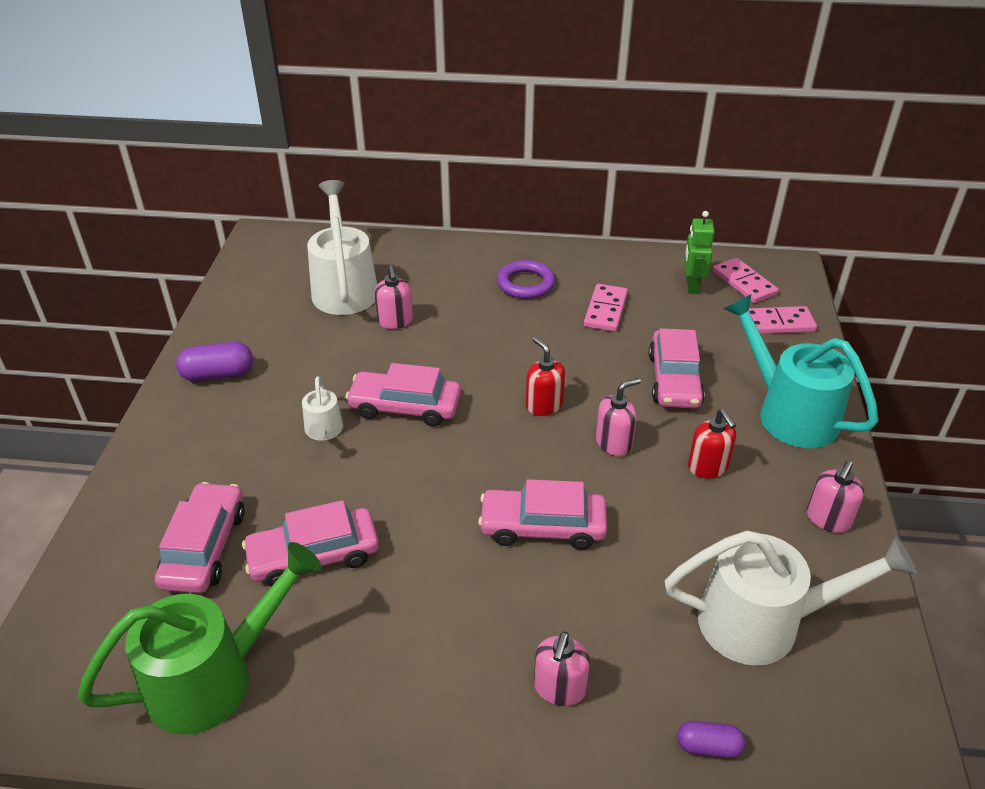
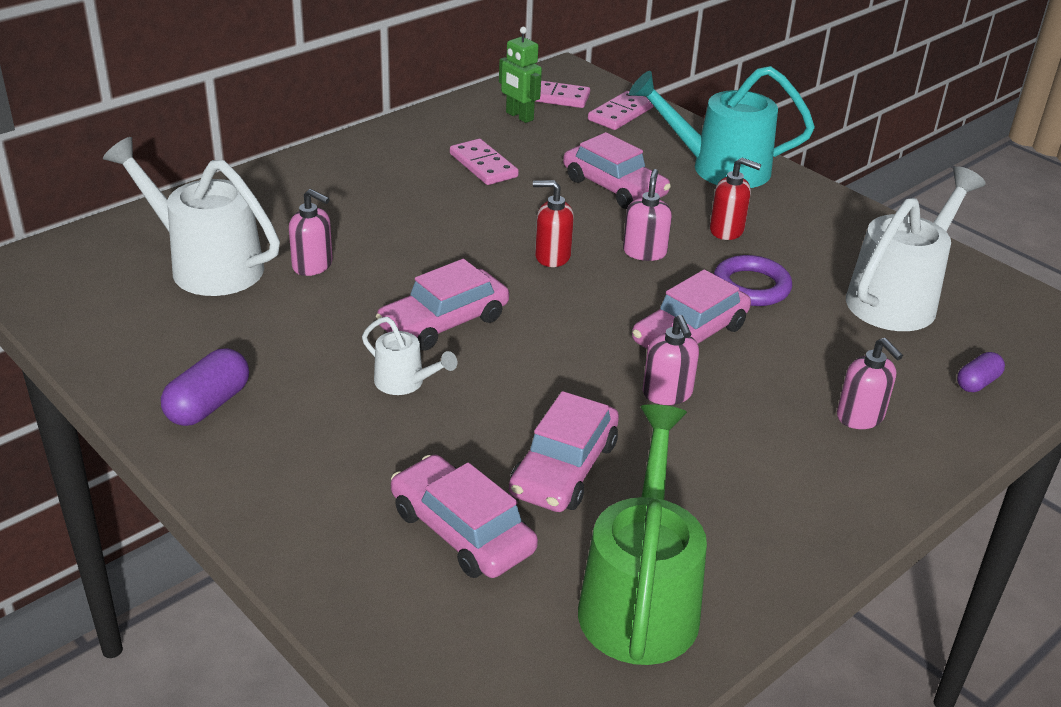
camera: 50 degrees left, 5 degrees down
(525, 284) = (381, 178): purple ring -> purple ring (751, 286)
(828, 519) = (839, 218): pink soap dispenser -> pink soap dispenser (667, 394)

